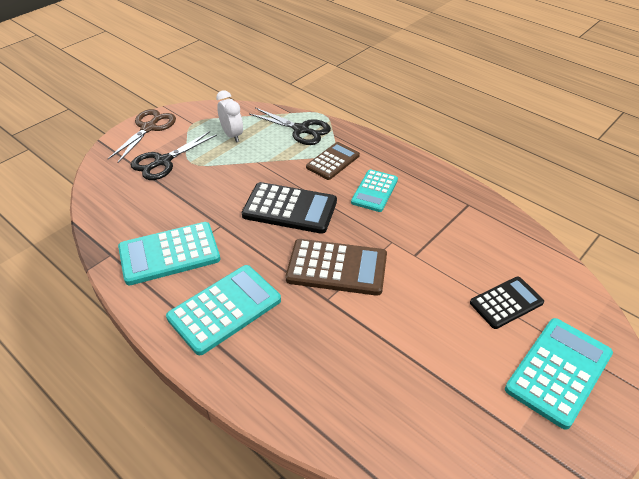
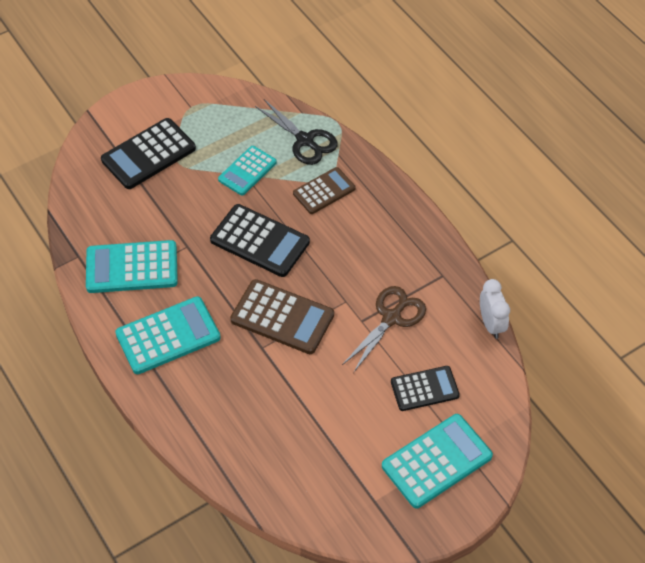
camera: 15 degrees right, 10 degrees up
(149, 128) = (143, 104): brown scissors -> brown scissors (391, 318)
(163, 161) = (148, 154): black scissors -> black calculator
(232, 135) = (228, 133): white clock -> white clock (491, 324)
(374, 191) = (353, 238): turquoise calculator -> turquoise calculator (247, 171)

